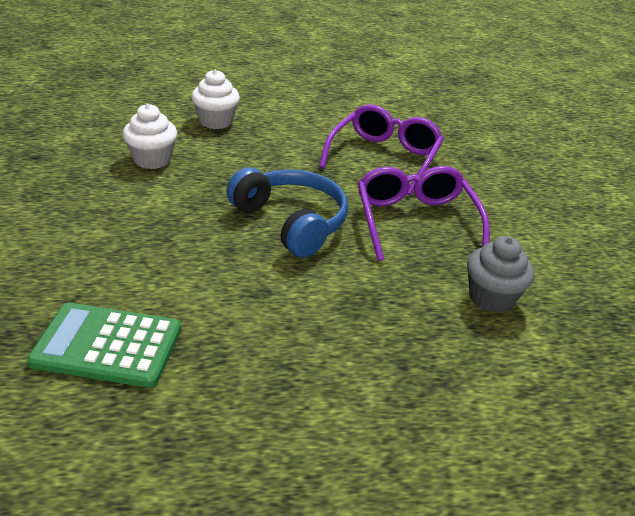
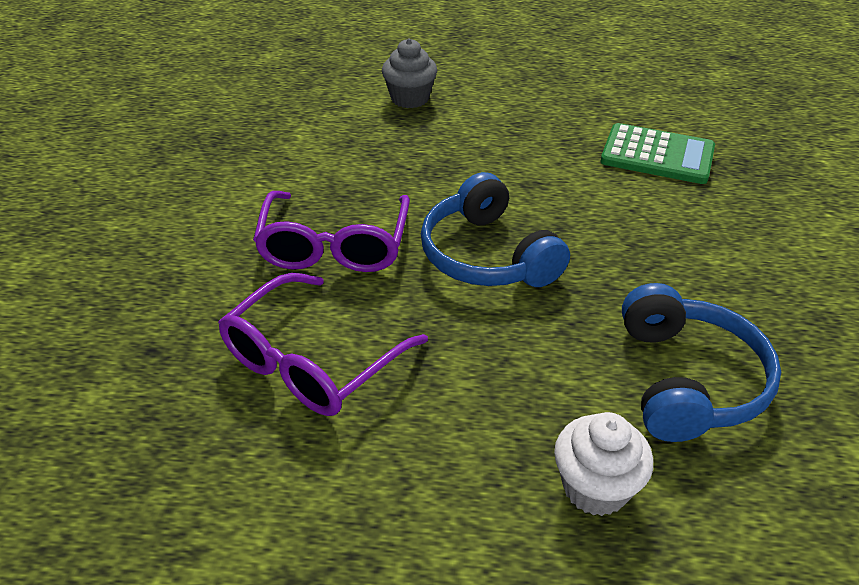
camera: 165 degrees left, 5 degrees up
(152, 160) = (688, 380): white cupcake -> blue headphones
(491, 298) = (313, 163): grey cupcake -> grey cupcake (410, 98)

